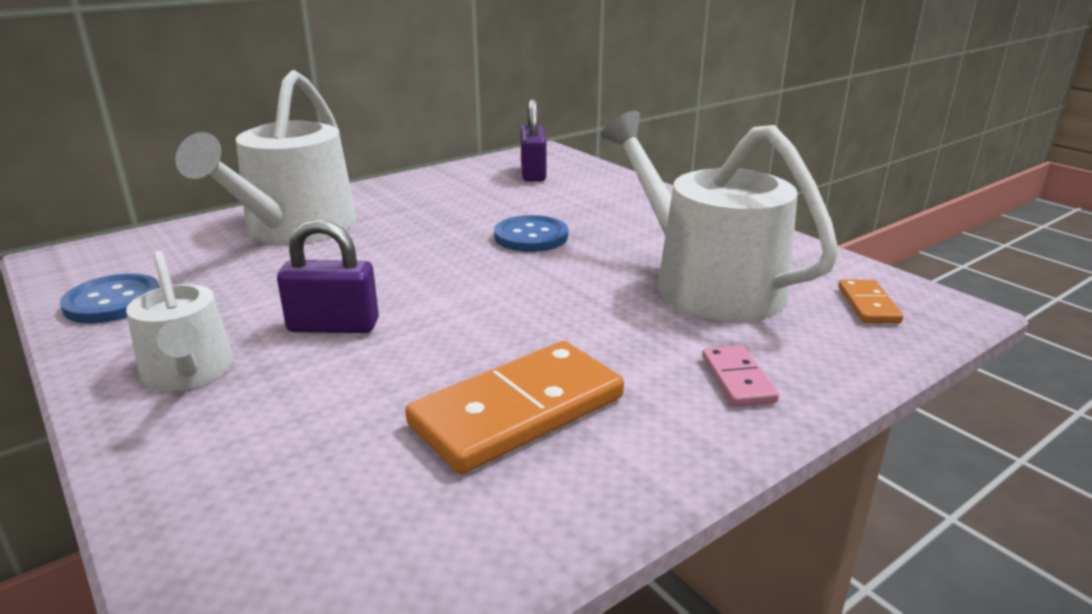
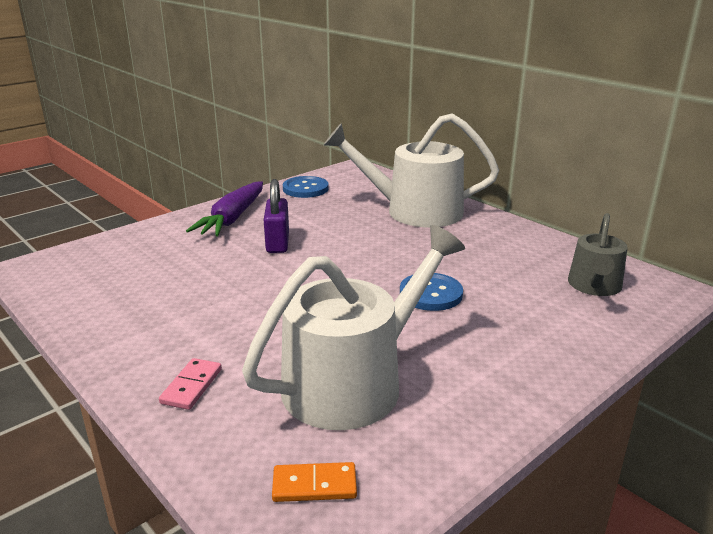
camera: 85 degrees right, 0 degrees up
(189, 372) = (232, 218): white watering can -> purple carrot
(518, 411) = (175, 304): orange domino -> none
(533, 173) = (594, 286): purple padlock -> grey watering can
(738, 379) = (192, 386): pink domino -> pink domino turned 60 degrees counterclockwise

